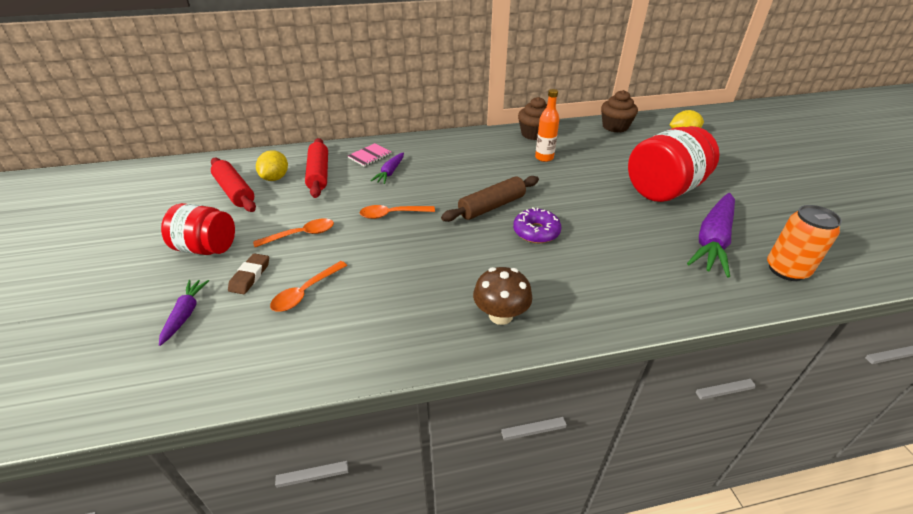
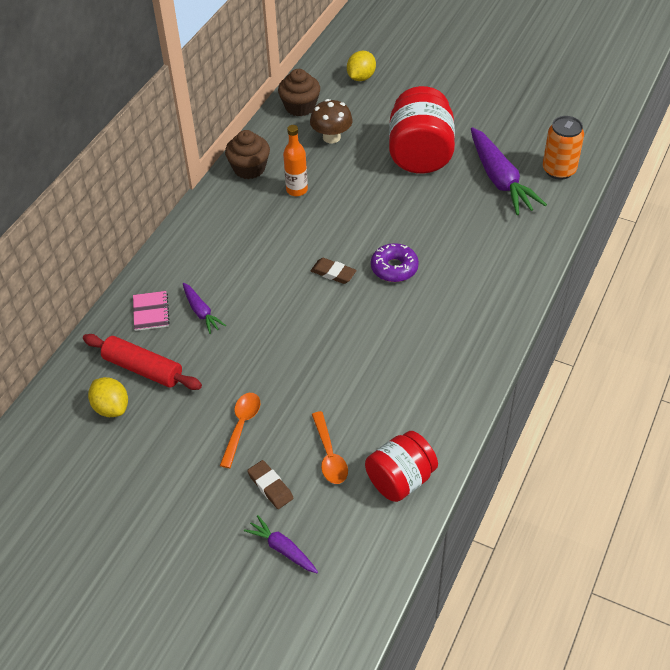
camera: 50 degrees left, 10 degrees up
(207, 248) = (192, 506): red jar -> red jar (400, 479)
(235, 191) = (104, 452): red rolling pin -> none
(392, 214) = (275, 346): orange spoon -> none
(492, 206) = (333, 273): brown rolling pin -> brown eraser
(500, 315) = (464, 349): brown mushroom -> brown mushroom (331, 137)

